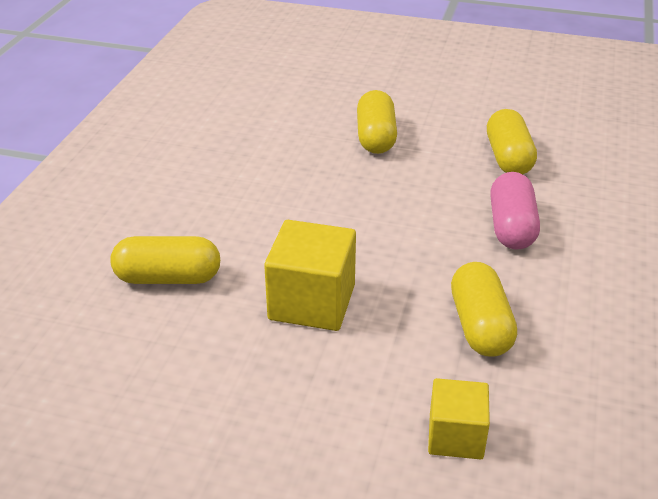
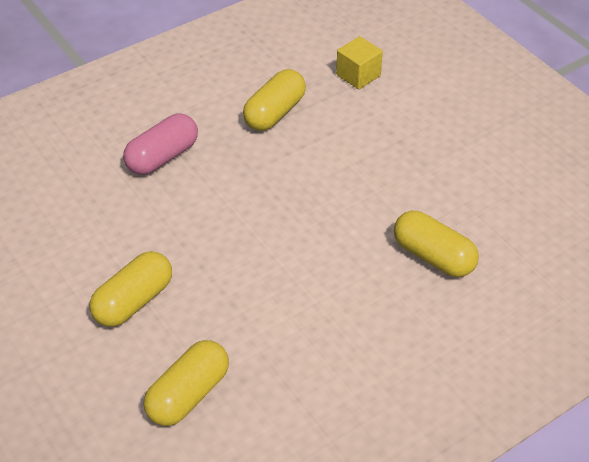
camera: 140 degrees left, 10 degrees up
(312, 302) = (354, 182): yellow cube -> none
(508, 158) = (71, 211): yellow capsule -> yellow capsule (188, 394)

